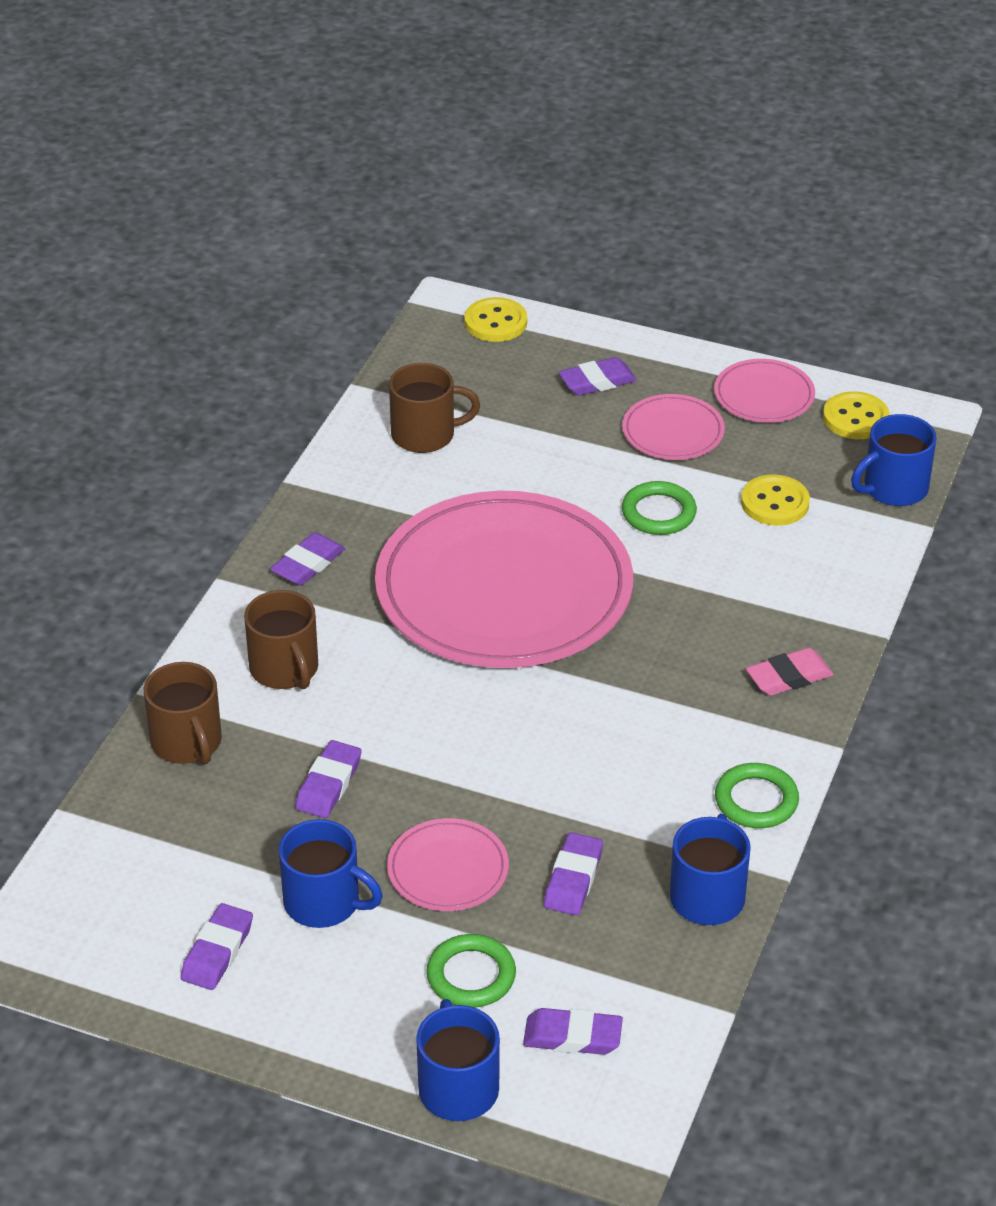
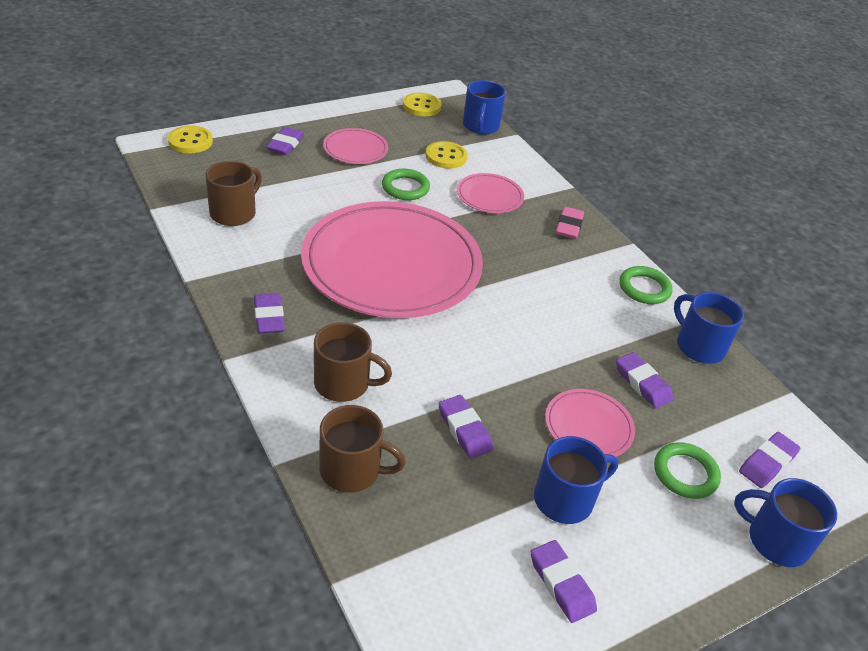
camera: 55 degrees left, 0 degrees up
(764, 395) = (370, 115): pink plate -> pink plate (489, 196)

